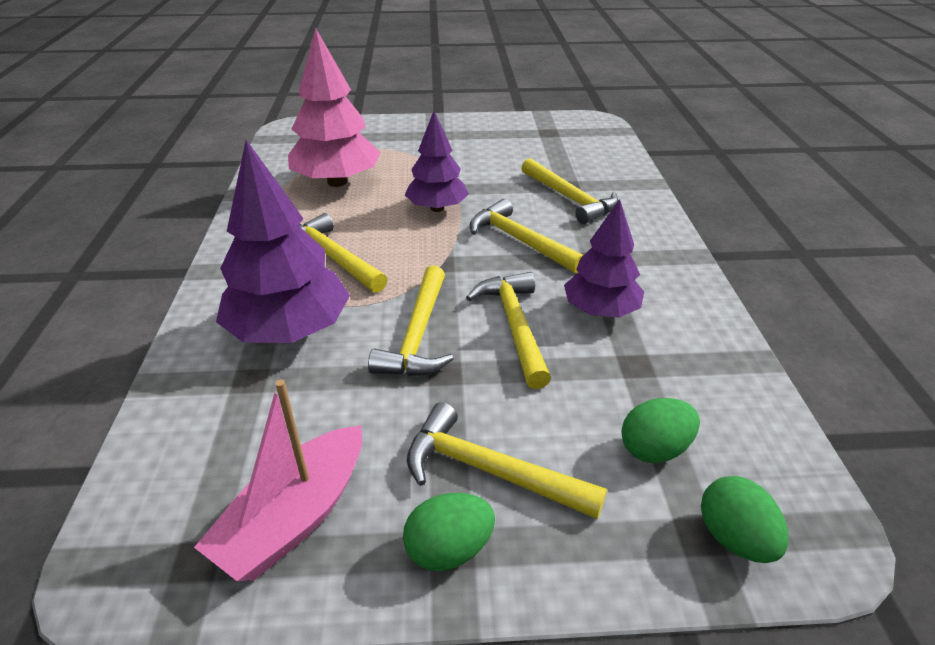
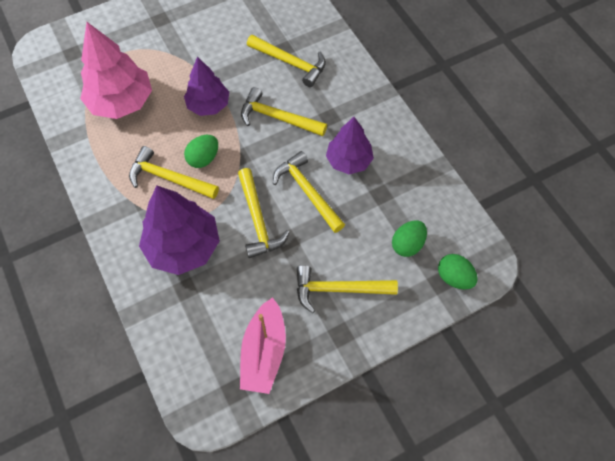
camera: 25 degrees left, 25 degrees up
(449, 549) = (340, 336): green egg -> green egg (203, 158)

